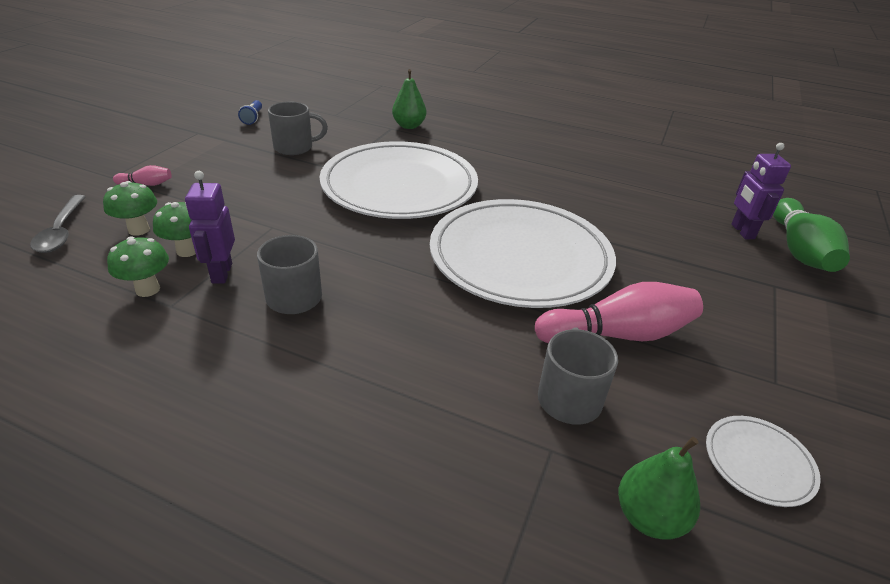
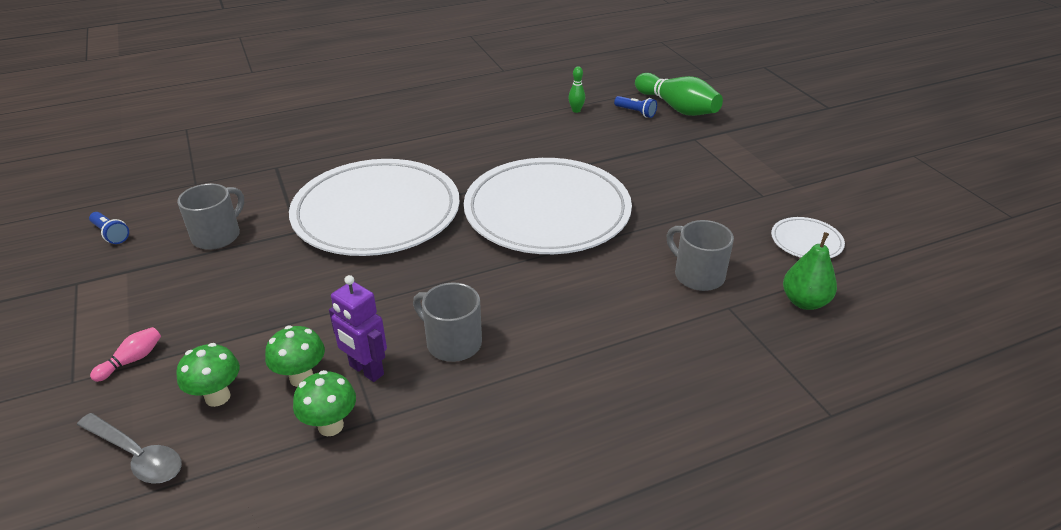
camera: 45 degrees left, 0 degrees up
(409, 126) = (288, 156): green pear -> none
(618, 334) = (667, 222): pink bowling pin -> none
(680, 201) = (576, 110): none -> green bowling pin
(742, 231) = (635, 112): purple robot -> blue flashlight

